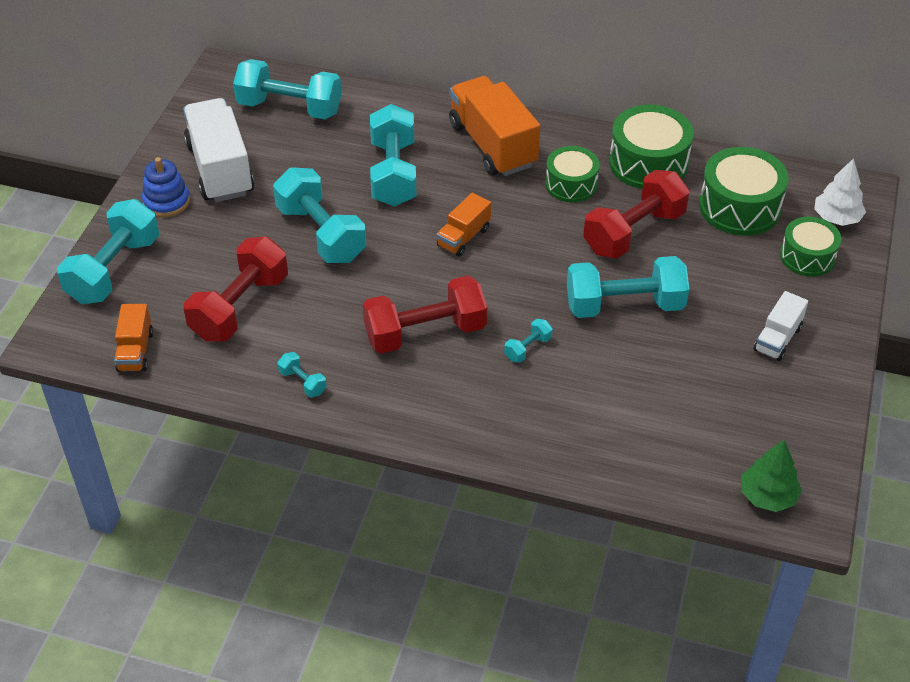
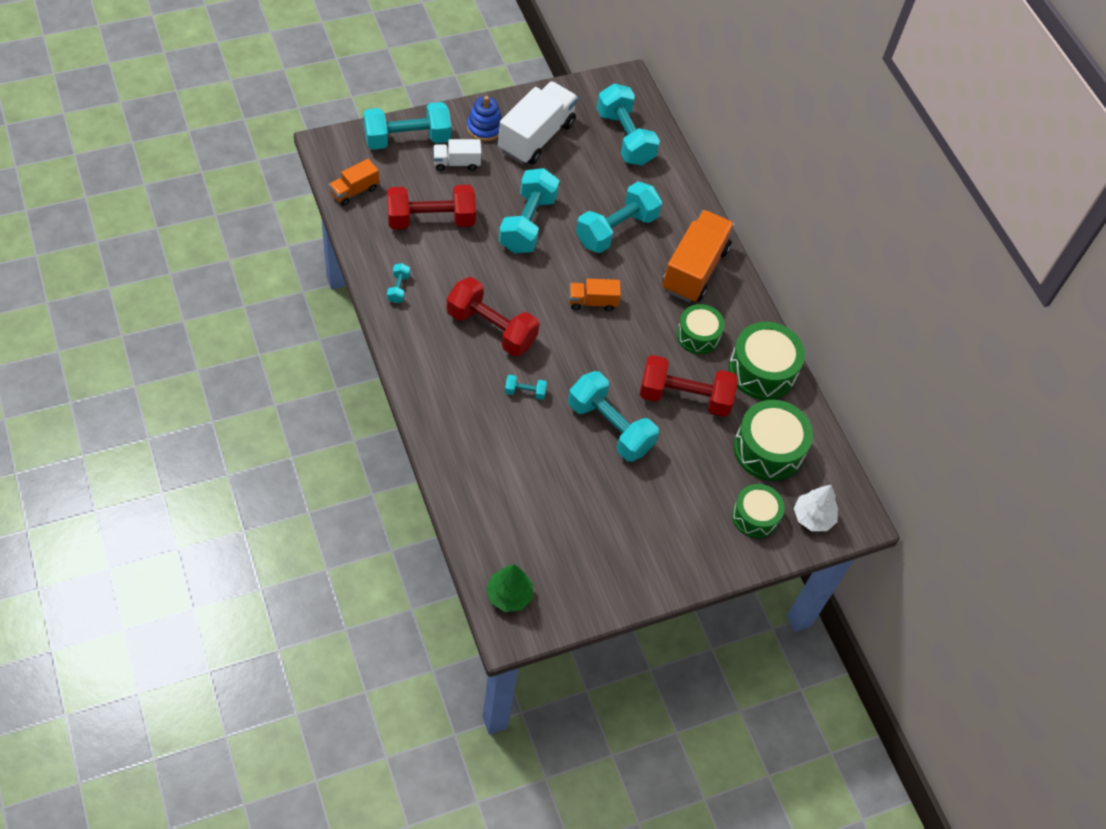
camera: 45 degrees right, 10 degrees up
(777, 339) = (656, 535): white truck -> white truck (456, 163)

